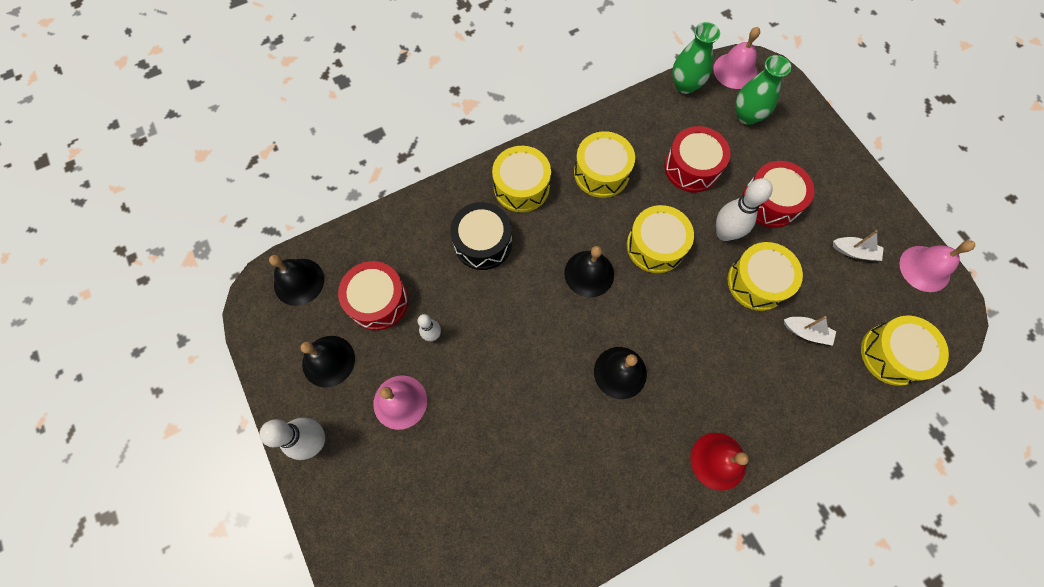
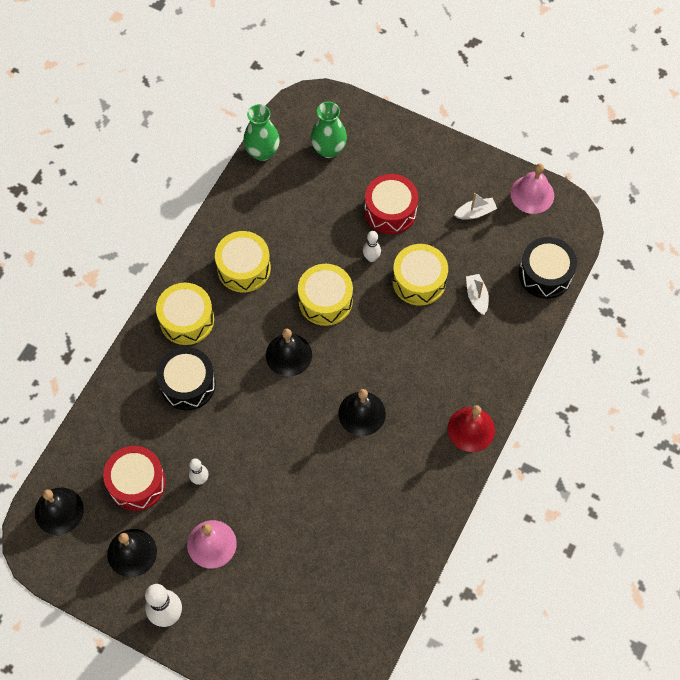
camera: 35 degrees left, 5 degrees down
(692, 167) = (313, 220): red drum -> none
(724, 233) = (371, 258): white bowling pin -> white bowling pin, size x0.57
(735, 70) = (295, 115): pink bell -> none
(806, 332) = (476, 296): white boat -> white boat turned 90 degrees counterclockwise
(892, 354) = (545, 274): yellow drum -> black drum

